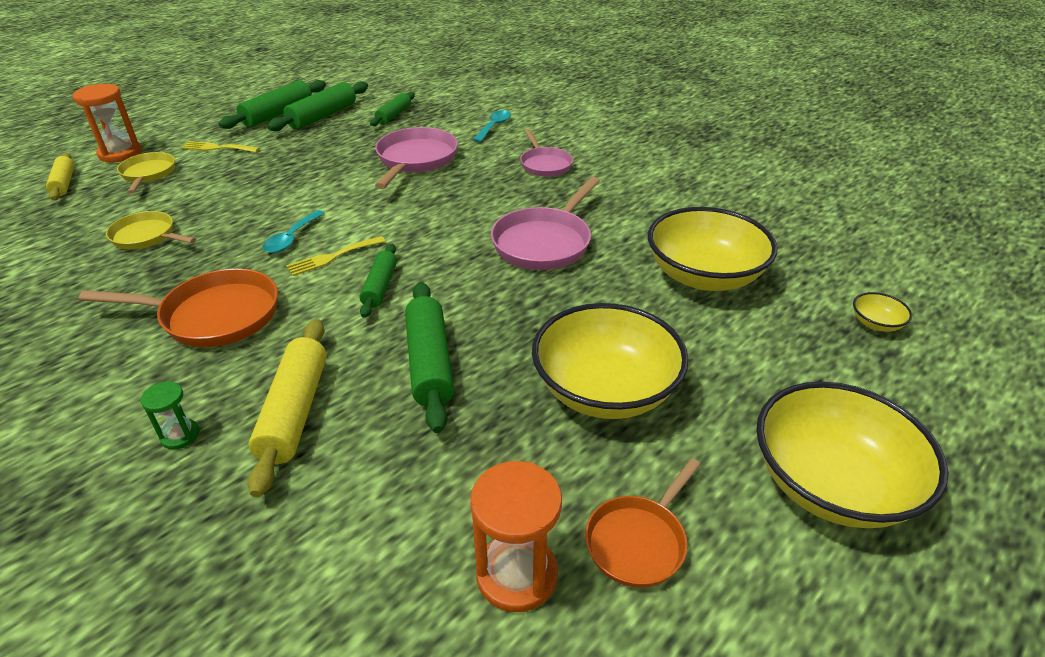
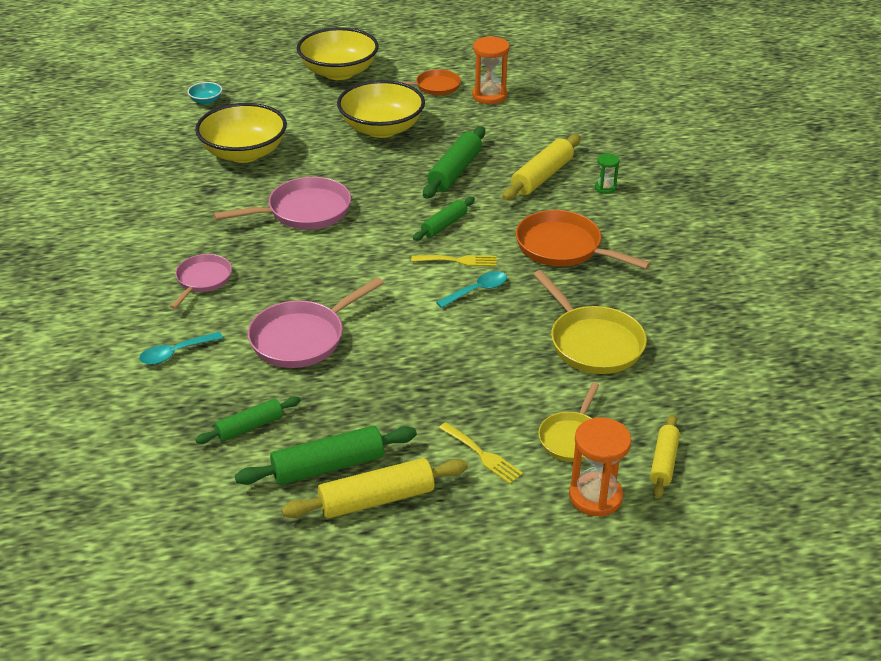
camera: 145 degrees left, 0 degrees up
(146, 236) = (592, 343): yellow pan -> yellow pan, size x1.58
(277, 114) = (376, 499): green rolling pin -> yellow rolling pin
(876, 323) = (206, 101): yellow bowl -> turquoise bowl

